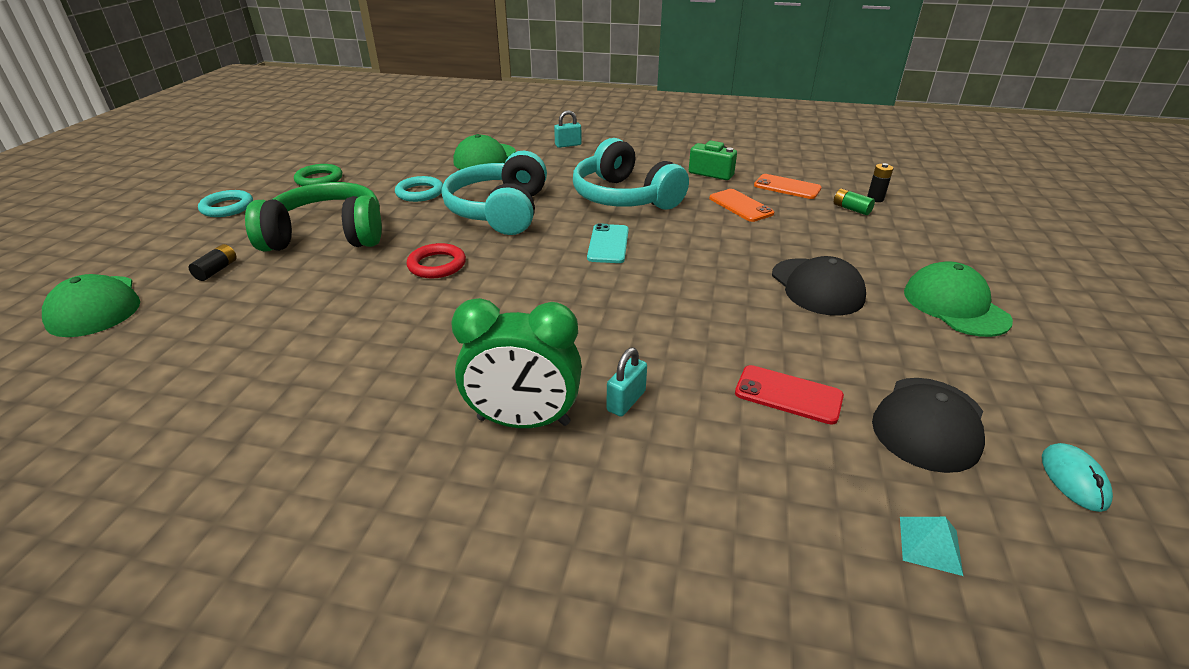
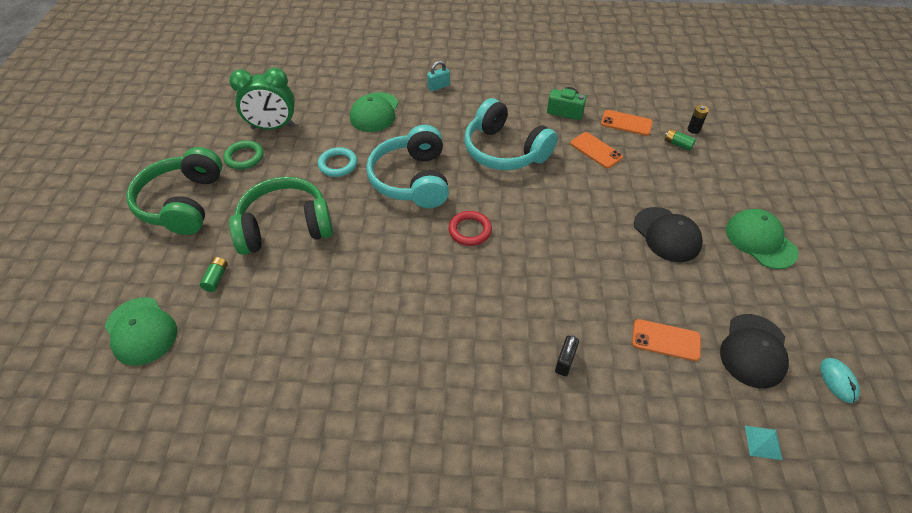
camera: 10 degrees left, 15 degrees up
(216, 270) = (216, 278): black battery -> green battery
(227, 207) = (183, 203): turquoise ring -> green headphones
(437, 265) = (387, 249): red ring -> red ring (470, 230)
(523, 421) = (504, 390): green clock -> green clock (273, 127)
(608, 244) = (508, 208): turquoise phone -> none
(626, 401) = (565, 362): turquoise padlock -> black padlock
(788, 395) = (666, 340): red phone -> orange phone

